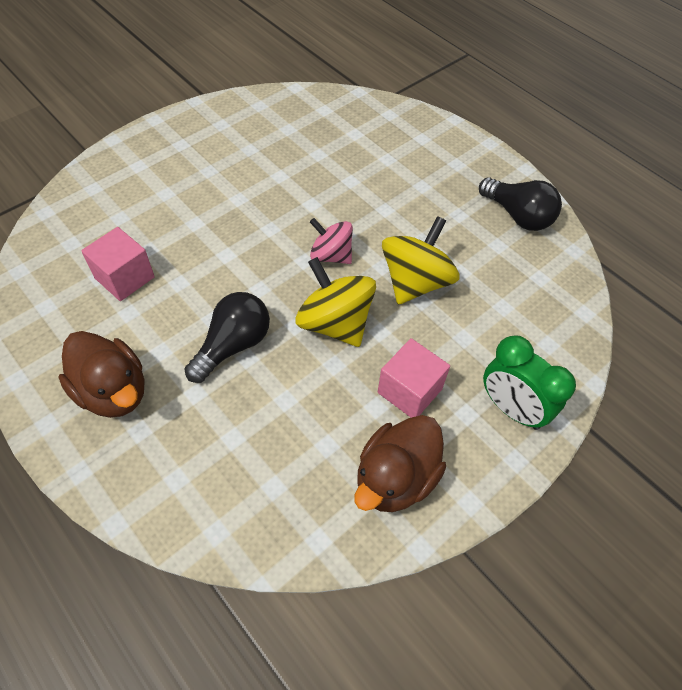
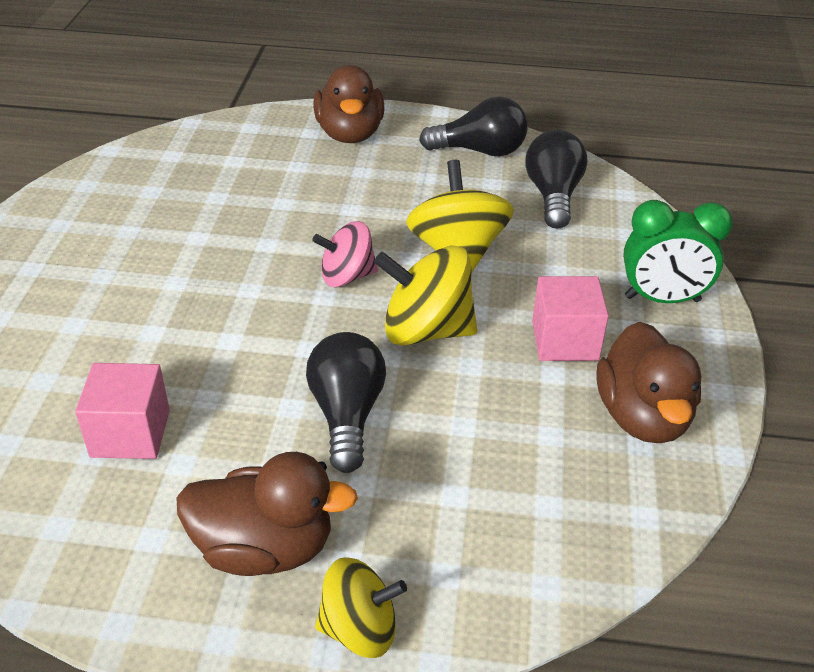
camera: 40 degrees left, 15 degrees down
(105, 473) = (360, 629): none -> yellow spinning top
(445, 153) = (350, 134): none -> brown duck
(529, 281) = (553, 196): none -> black light bulb

